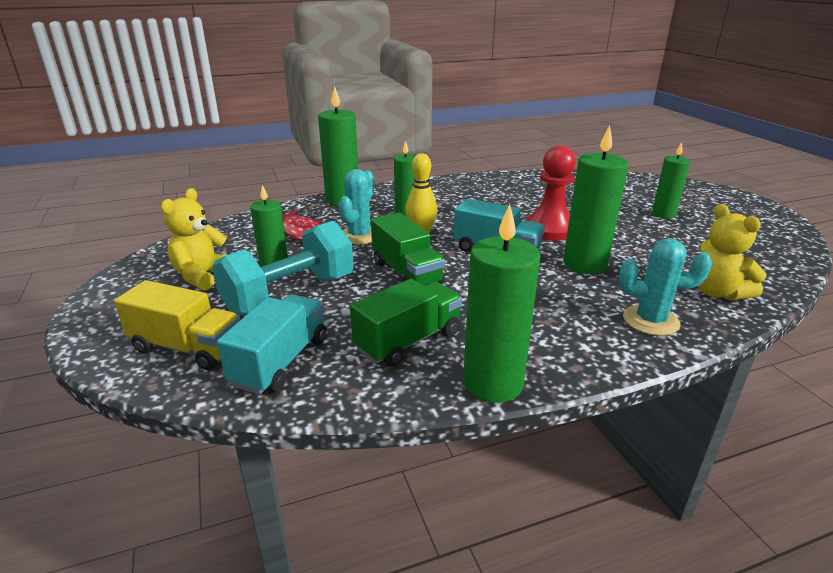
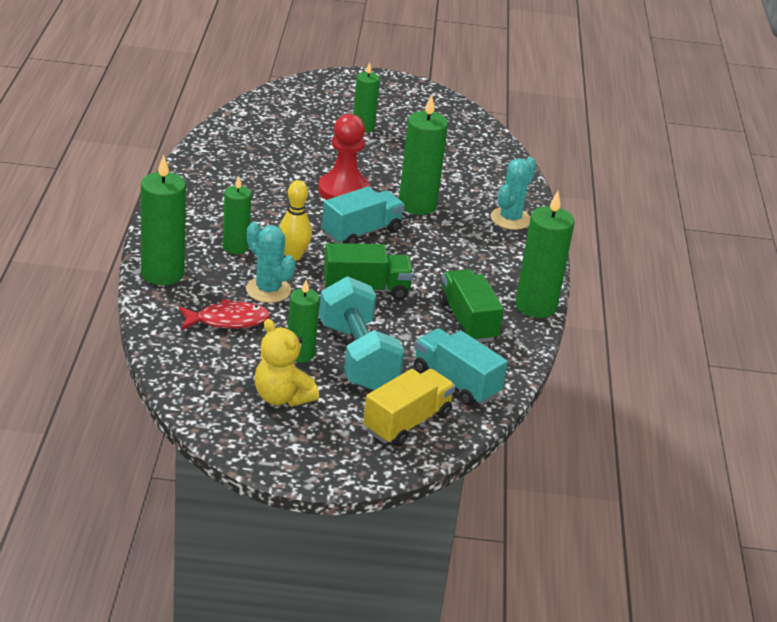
camera: 70 degrees left, 5 degrees up
(717, 292) = (496, 176): yellow teddy bear -> none

